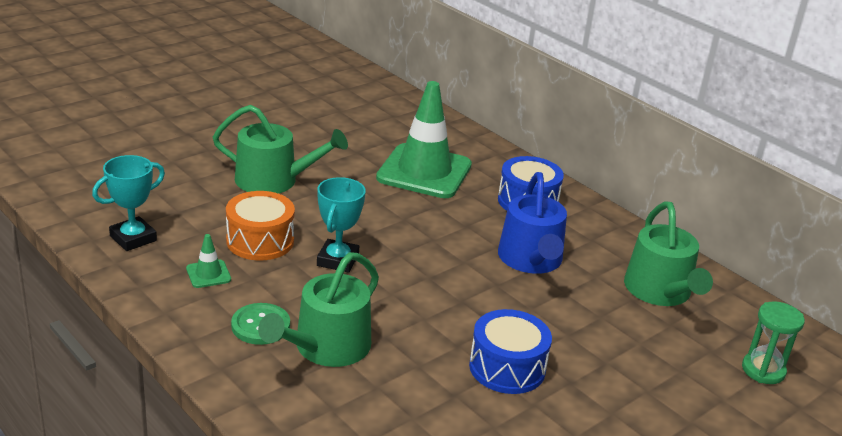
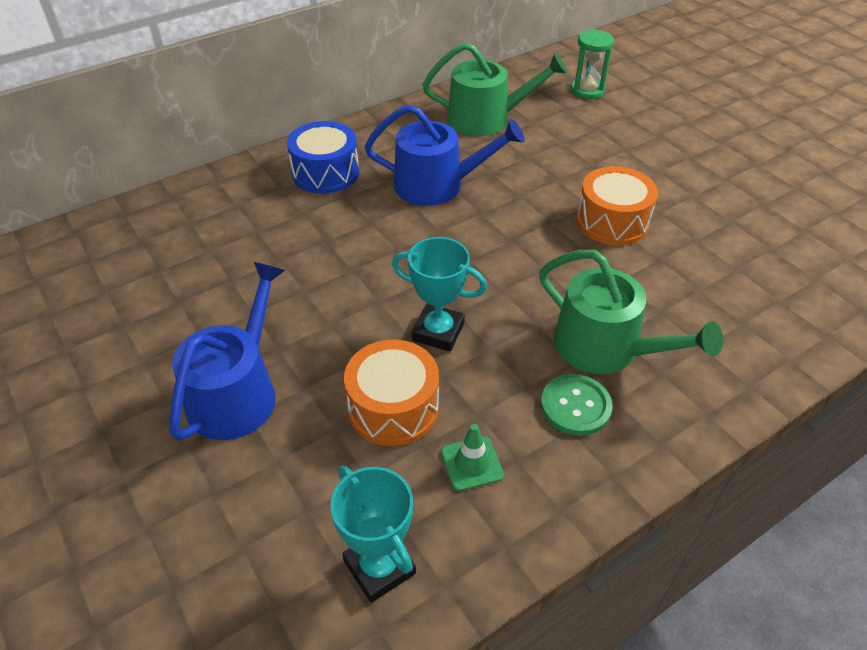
camera: 80 degrees left, 15 degrees up
(274, 180) = (237, 392): green watering can -> blue watering can
(424, 172) = (245, 243): green traffic cone -> none
(507, 367) = (612, 221): blue drum -> orange drum

